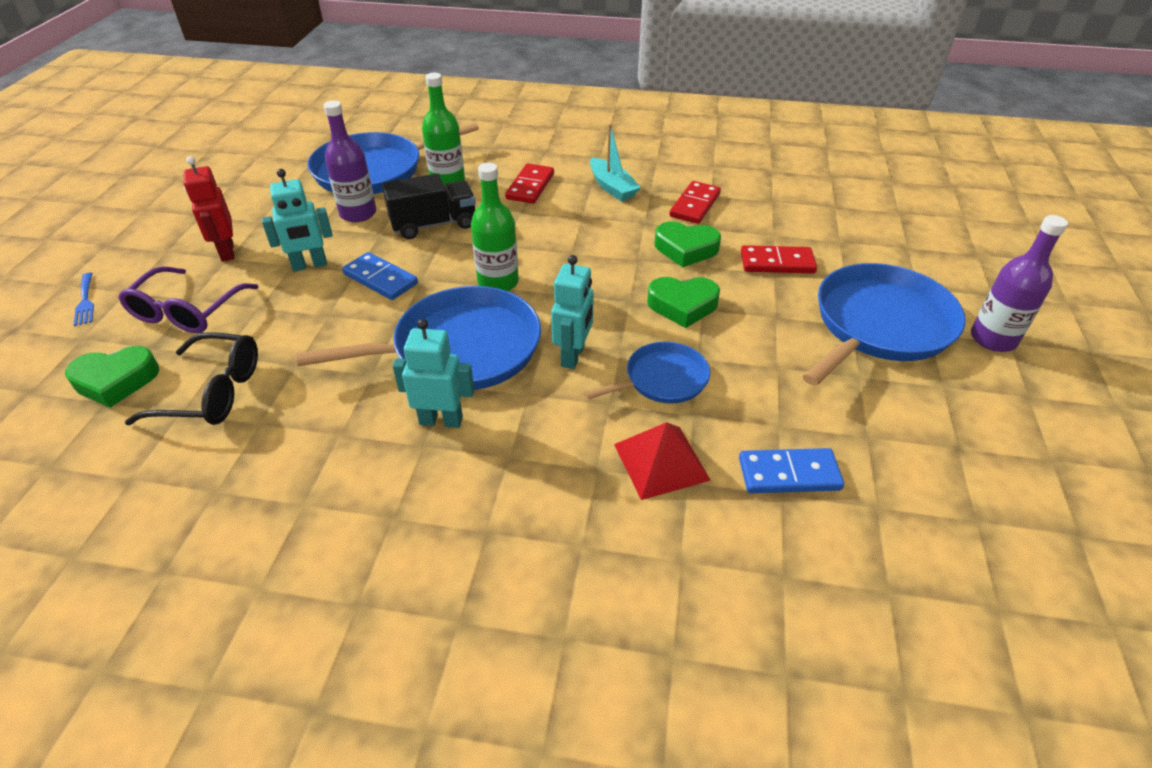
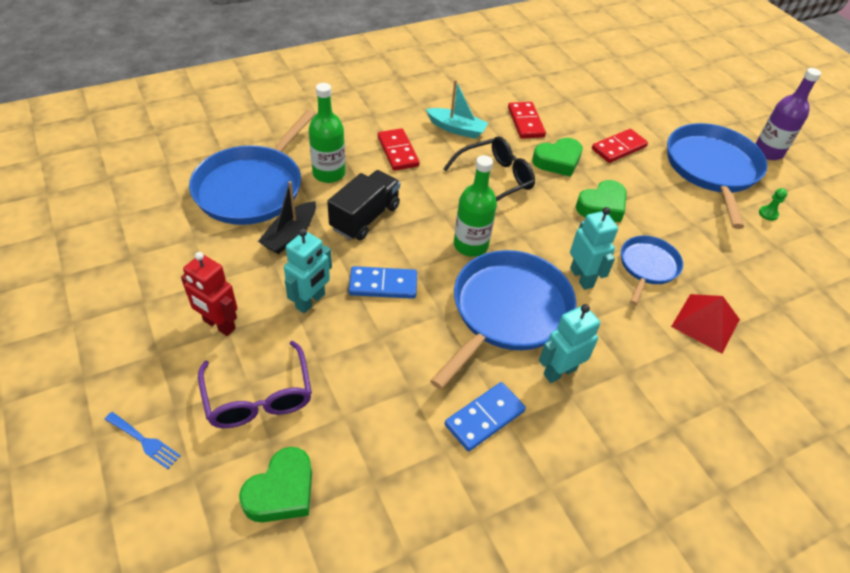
camera: 40 degrees left, 5 degrees up
(212, 392) = (376, 450): black glasses -> black glasses (495, 179)
(358, 213) = (290, 235): purple bottle -> black boat
(789, 474) = (768, 292): blue domino -> blue domino (484, 418)
(901, 399) = (768, 214): none -> green pawn

